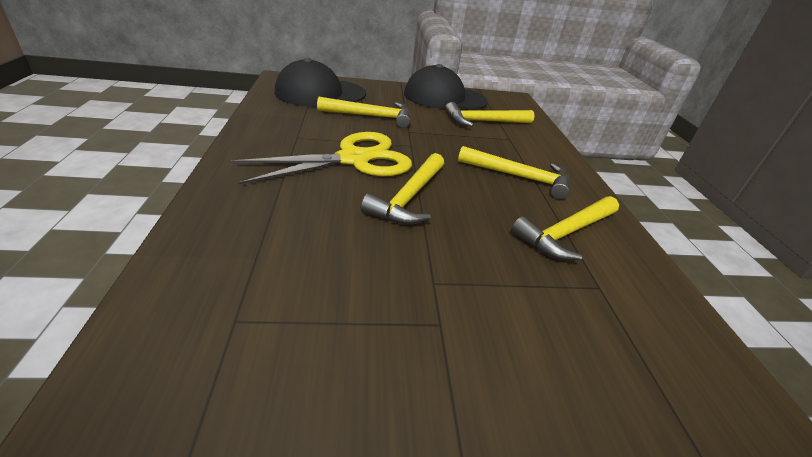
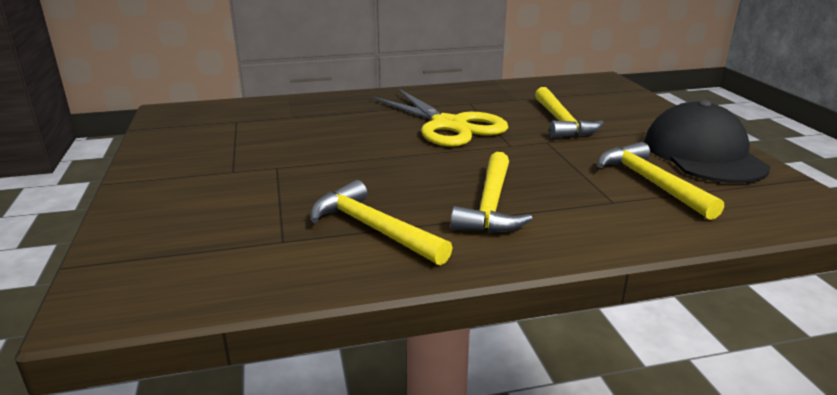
camera: 85 degrees right, 10 degrees down
(320, 93) = (588, 96): black cap -> none
(409, 198) = (395, 151): yellow hammer -> none

